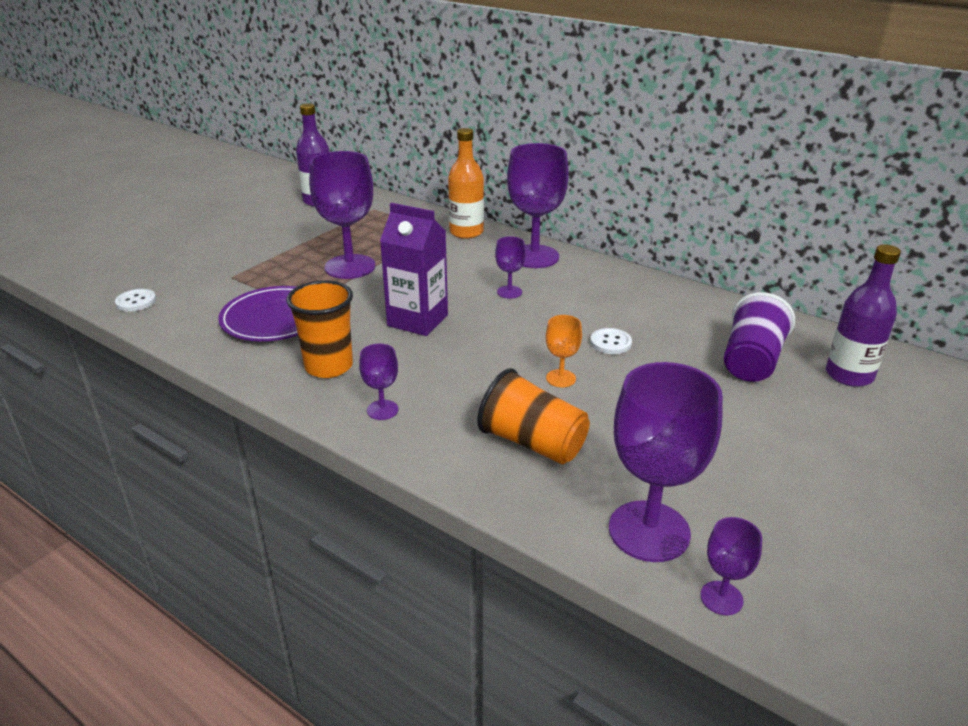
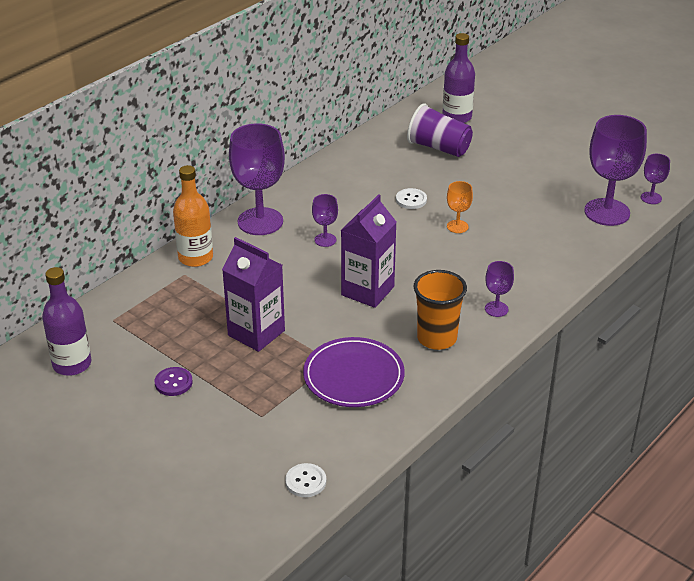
camera: 85 degrees left, 5 degrees up
(287, 238) = (173, 383): none -> purple button
(350, 267) = (256, 333): purple goblet -> purple carton
(532, 443) = (531, 245): orange cup -> none

